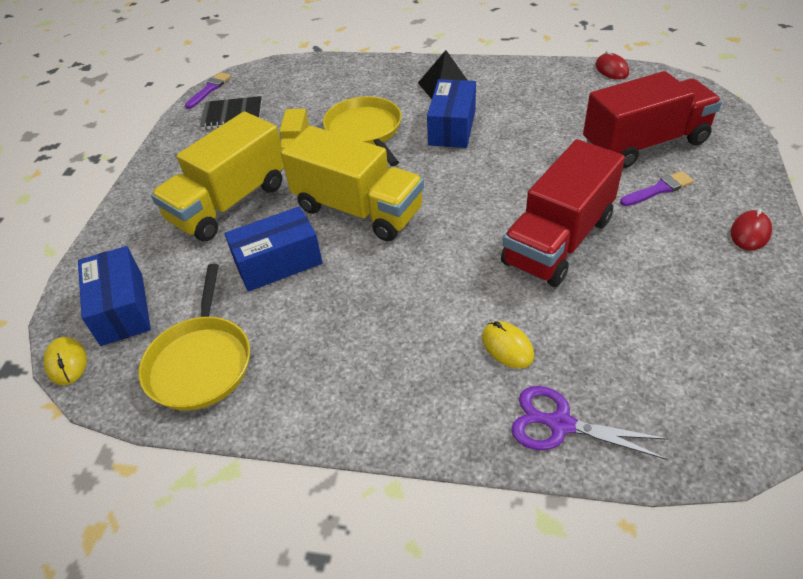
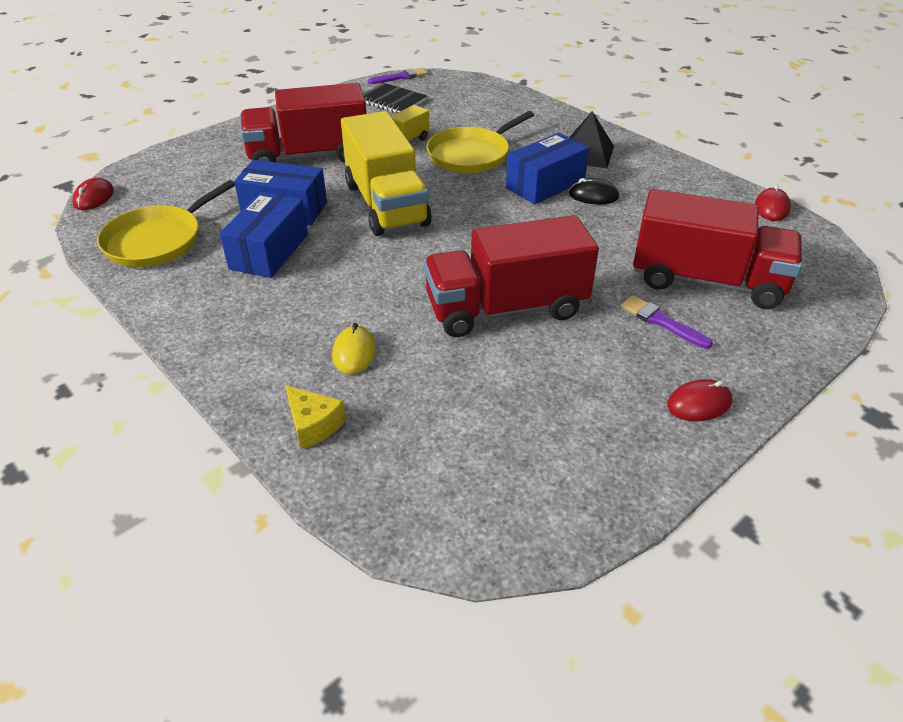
camera: 35 degrees right, 5 degrees down
(66, 362) = (94, 197): yellow mouse -> red mouse
(122, 309) = (161, 185): blue box -> blue box (269, 251)
(229, 203) = (308, 156): yellow truck -> red truck
(365, 131) = (471, 155): yellow pan -> yellow pan turned 150 degrees counterclockwise
(496, 119) = (593, 196): none -> black mouse
(560, 424) = (313, 425): purple scissors -> yellow cheese
(658, 189) = (661, 321): purple brush -> purple brush turned 150 degrees counterclockwise

